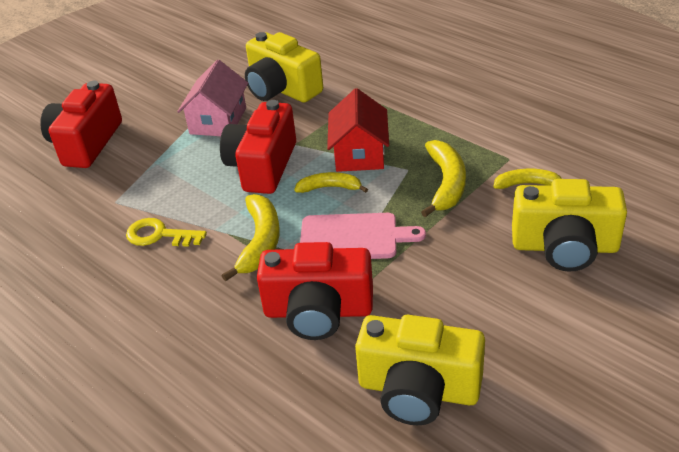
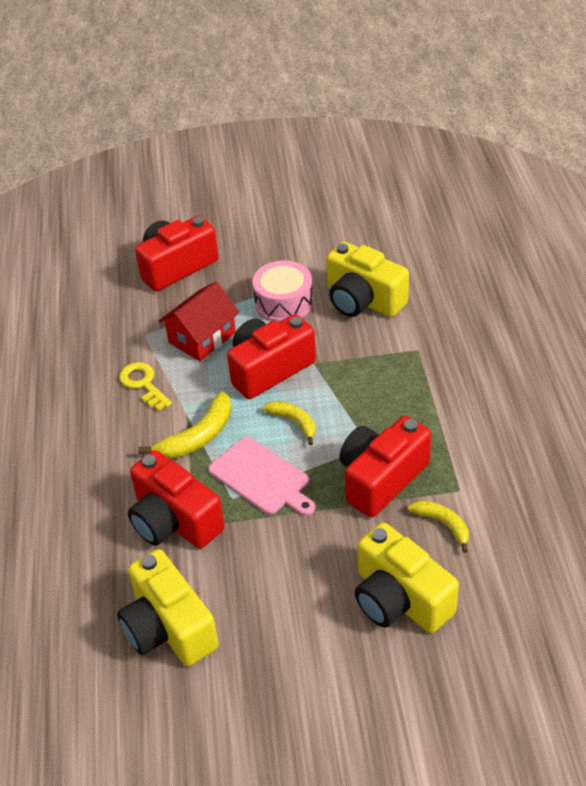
camera: 40 degrees right, 5 degrees up
(218, 121) = (284, 303): pink house -> pink drum
(281, 89) = (363, 300): yellow camera -> yellow camera turned 45 degrees counterclockwise
(359, 153) = (350, 405): red house -> red house (202, 337)
(446, 183) = (381, 478): yellow banana -> red camera

